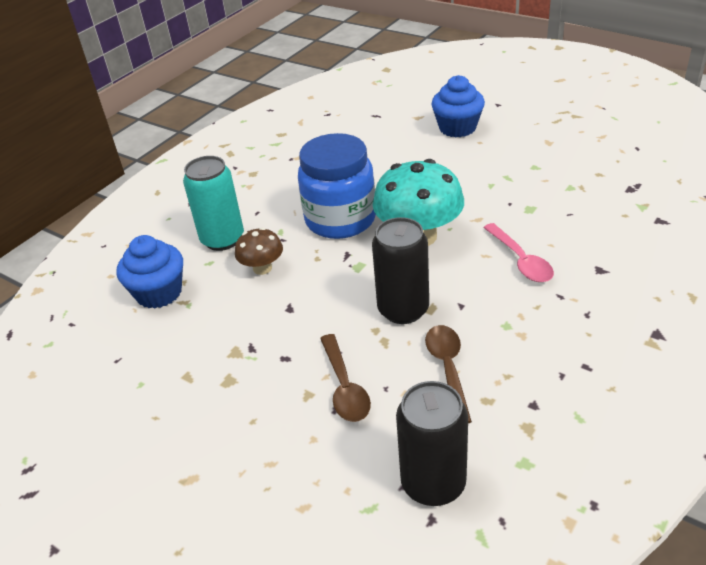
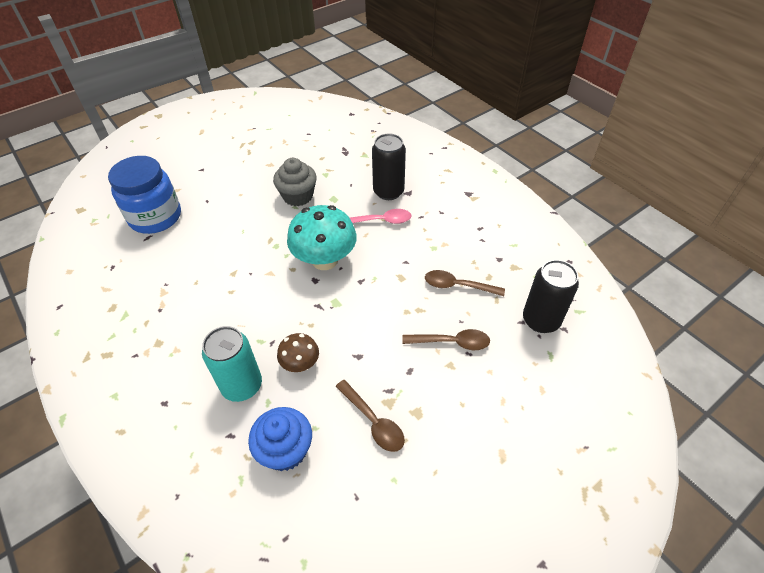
camera: 75 degrees left, 10 degrees up
(207, 346) = (373, 421): none -> brown spoon
(340, 219) = (273, 298): blue jar -> blue jar (155, 217)
(403, 309) = (395, 291): black can -> black can (388, 192)
(457, 128) = (212, 199): blue cupcake -> none
(510, 181) = (298, 196): none -> grey cupcake

